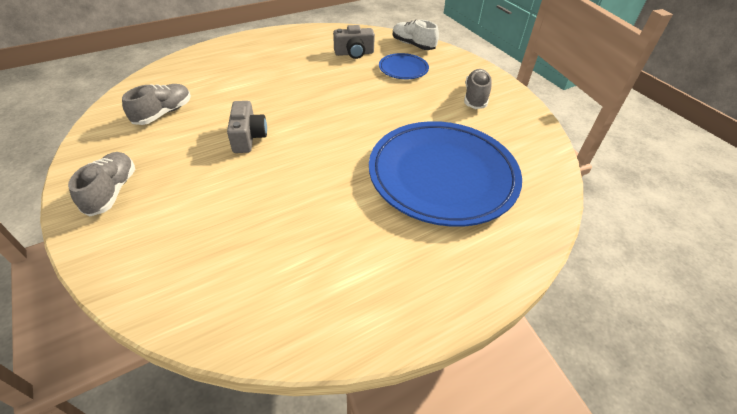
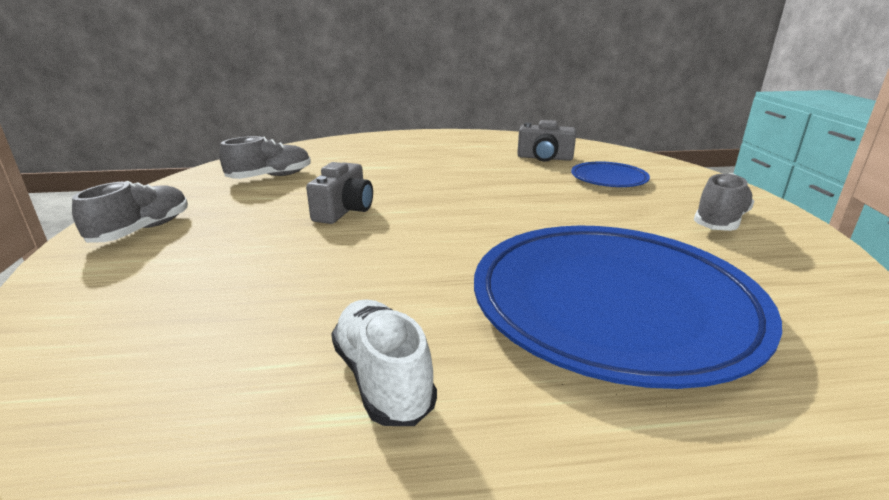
camera: 25 degrees right, 20 degrees down
(413, 45) = (636, 160): white shoe -> white shoe (382, 378)

